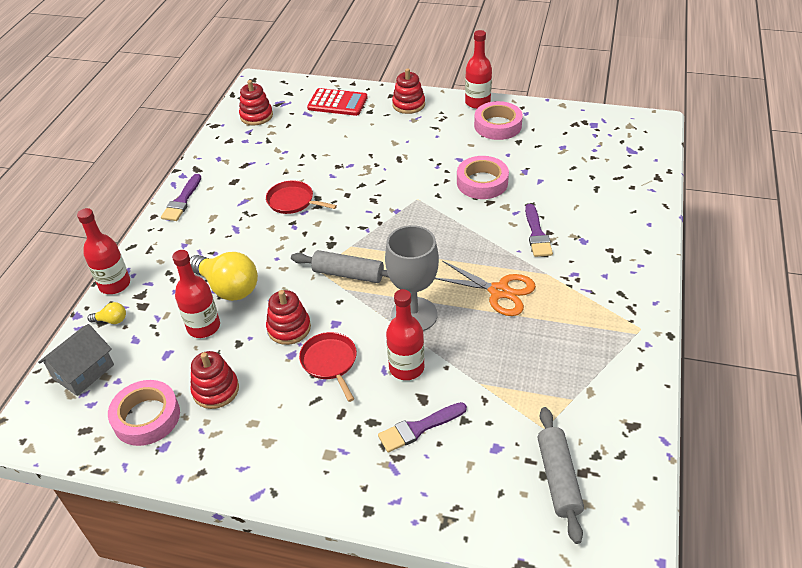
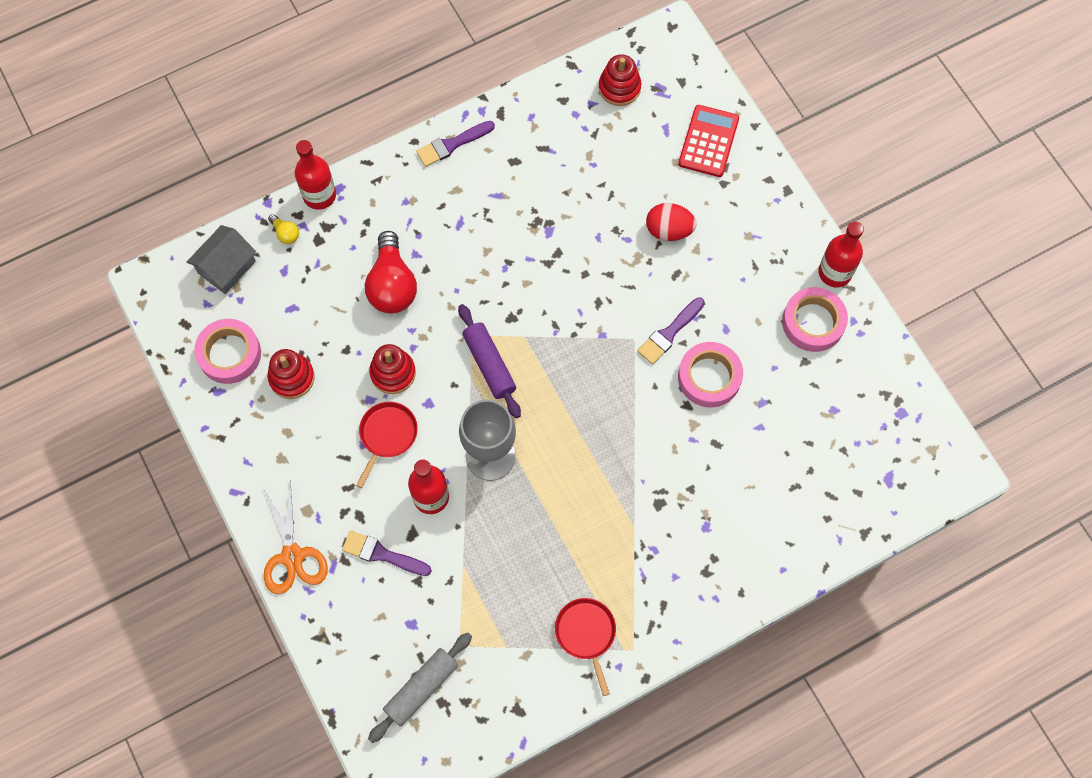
camera: 45 degrees right, 25 degrees up
(83, 372) = (226, 267): grey house -> grey house turned 45 degrees counterclockwise
(204, 327) = (339, 308): red bottle -> none
(228, 287) = (392, 284): yellow light bulb -> red light bulb
(293, 201) = (534, 236): red pan -> red pan (586, 633)
(337, 103) = (708, 141): red calculator -> red calculator turned 135 degrees counterclockwise
(348, 274) = (489, 364): grey rolling pin -> purple rolling pin
(368, 146) = (669, 230): none -> red egg
(408, 104) = (769, 210): red stacking toy -> none
(499, 291) = (576, 503): orange scissors -> orange scissors (292, 556)
(537, 234) = (678, 480): purple brush -> purple brush (669, 333)

